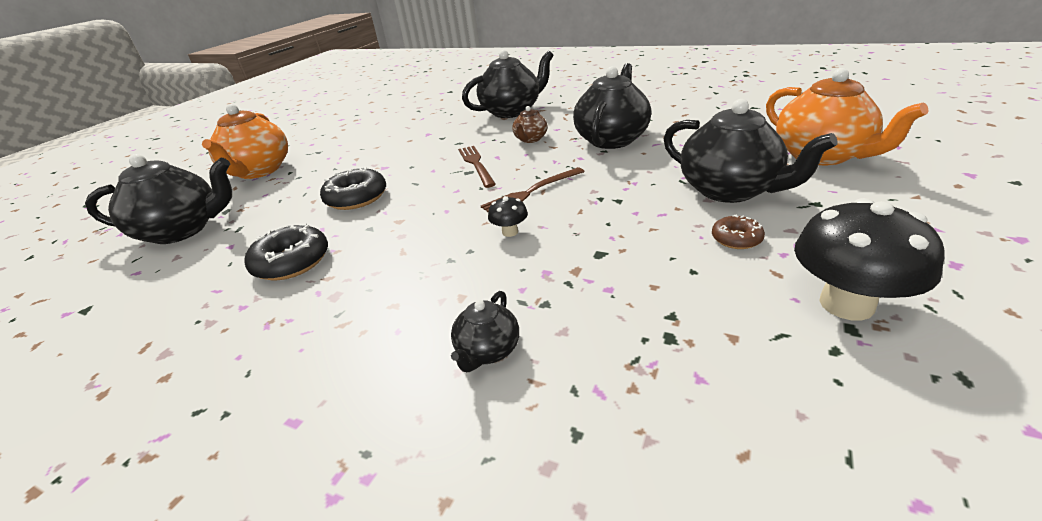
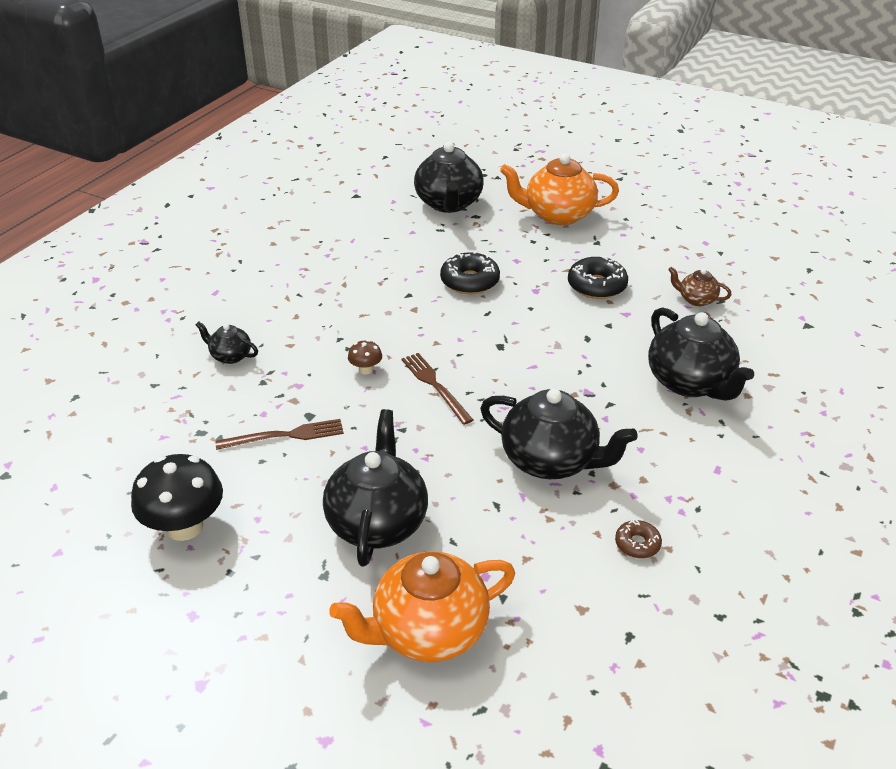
camera: 90 degrees right, 5 degrees up
(292, 262) = (373, 265): black donut -> black donut (596, 286)
(476, 164) = (517, 351): brown fork -> brown fork (285, 436)
(510, 232) = (366, 369): black mushroom -> brown mushroom
(530, 139) = (576, 393): brown teapot -> brown teapot (696, 299)
(730, 190) = (377, 522): black teapot -> black teapot turned 135 degrees clockwise
(736, 239) = (291, 498): brown donut -> brown donut (637, 544)

